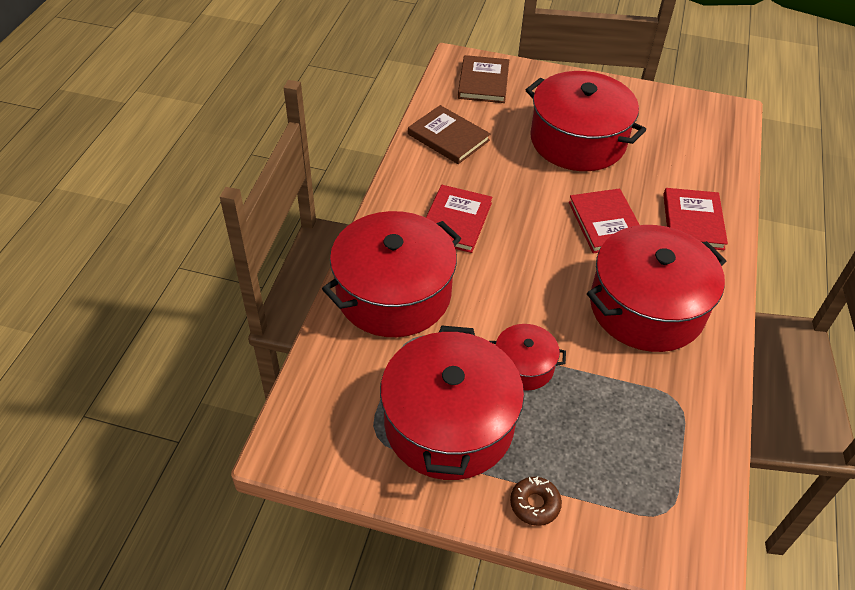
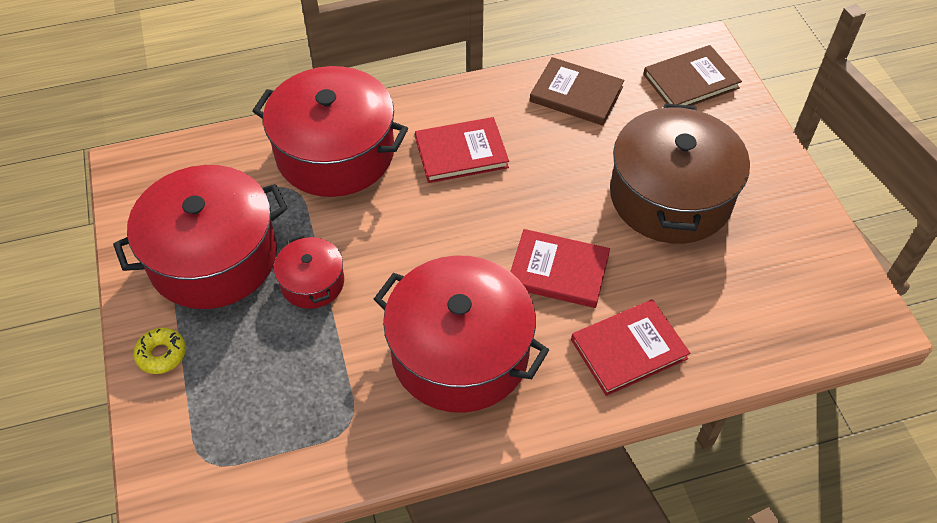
camera: 60 degrees right, 5 degrees up
(448, 137) = (576, 94): brown book -> brown book turned 75 degrees counterclockwise
(534, 504) = (161, 354): brown donut -> yellow donut
(577, 141) = (670, 196): red pot -> brown pot
(606, 223) = (558, 271): red book -> red book turned 60 degrees clockwise

